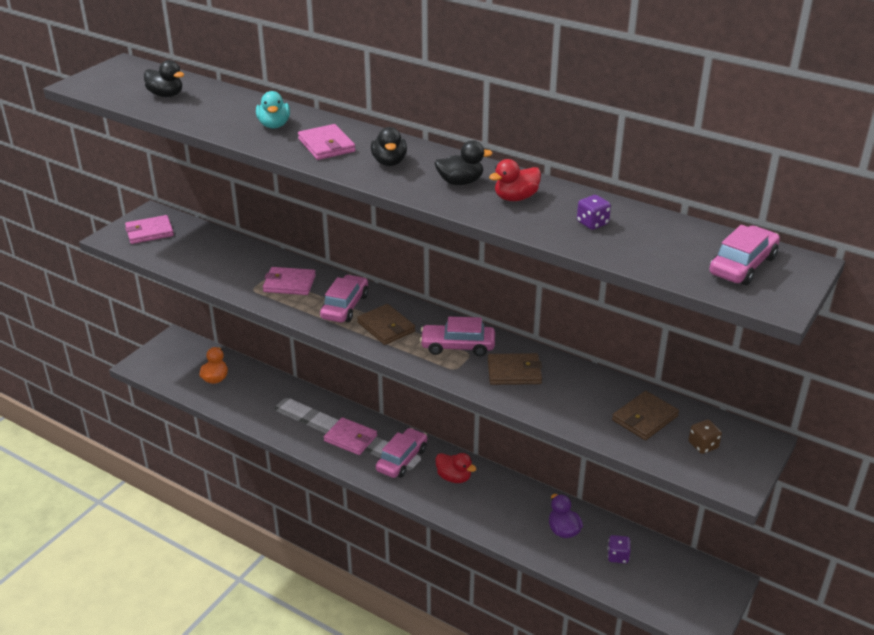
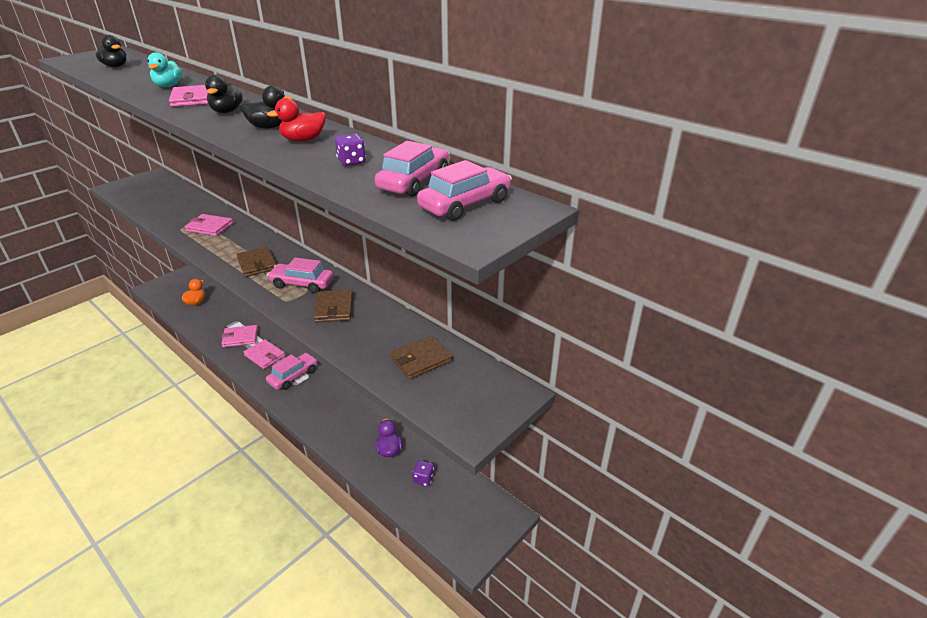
camera: 10 degrees right, 0 degrees up
(149, 232) = (141, 186): pink wallet -> pink wallet (240, 338)
(345, 306) = (237, 246): pink car -> pink car (414, 181)
(454, 477) = (325, 395): red duck -> none
(514, 372) = (334, 308): brown wallet -> brown wallet turned 75 degrees clockwise
(703, 445) = (460, 390): brown dice -> none

